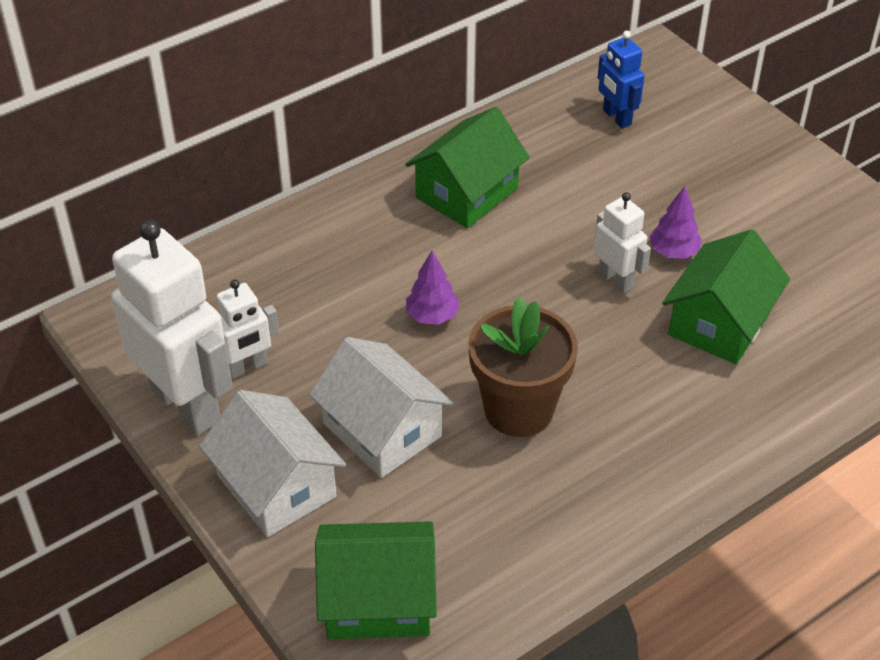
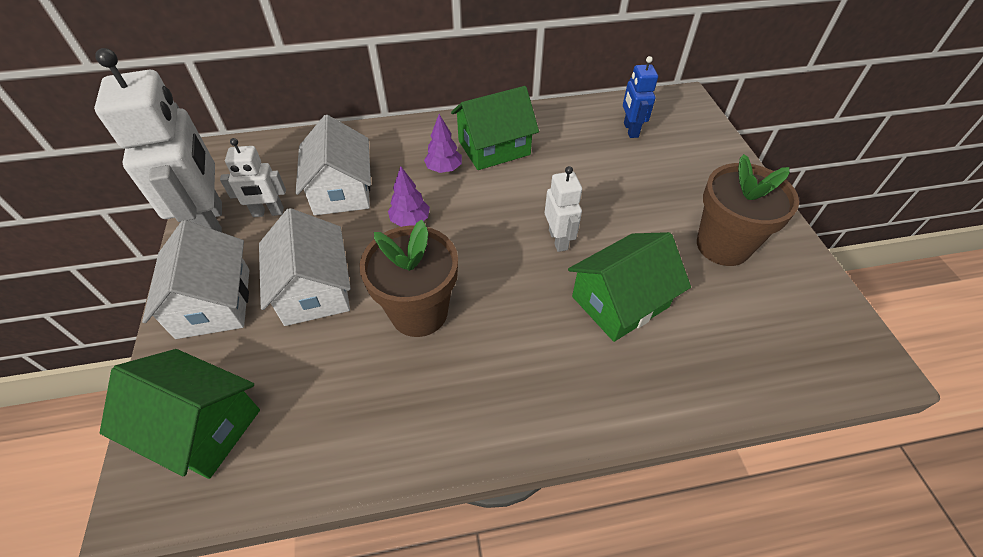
camera: 25 degrees right, 5 degrees up
(317, 309) = (342, 190): none -> white house
(673, 252) = (615, 234): purple tree -> purple tree (444, 169)
(791, 227) = (722, 246): none -> brown flower pot

